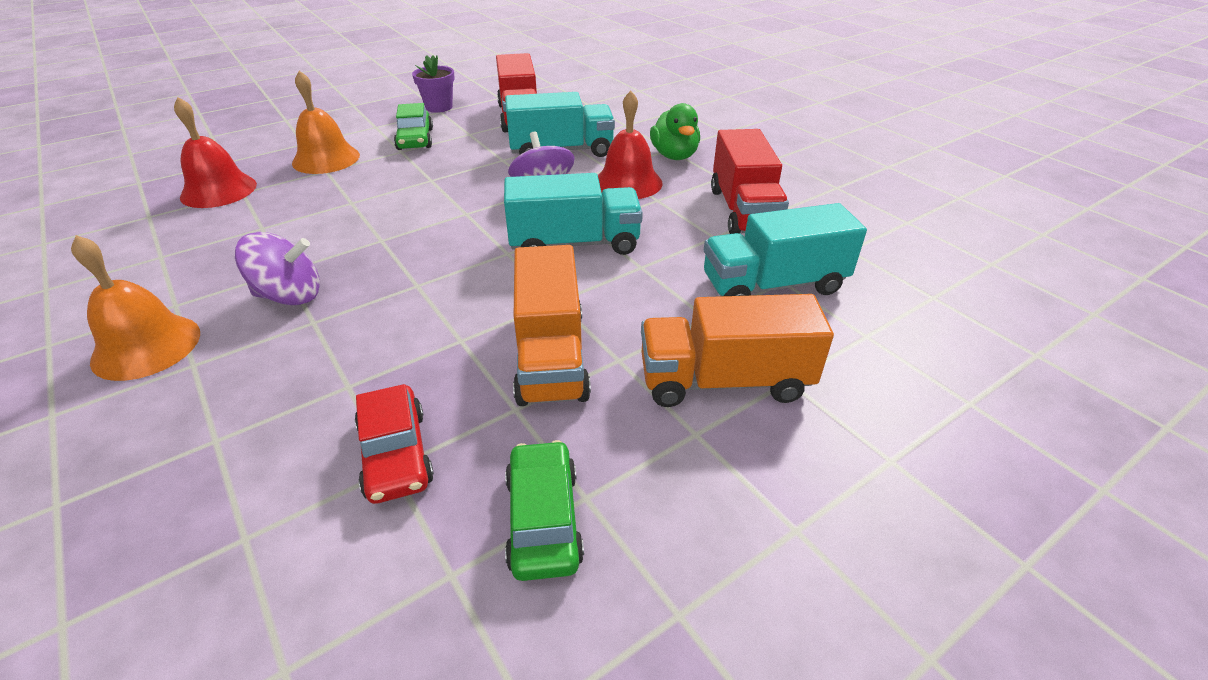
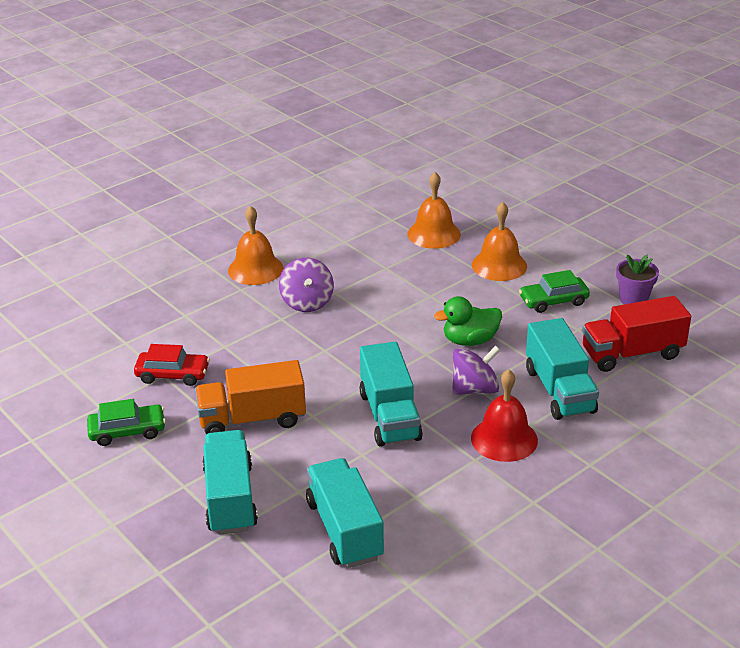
camera: 85 degrees right, 5 degrees down
(218, 190) = (434, 234): red bell -> orange bell
(396, 454) = (173, 375): red car -> red car turned 150 degrees counterclockwise
(674, 156) = (574, 468): green duck -> green duck (470, 340)
(724, 381) = (230, 499): orange truck -> turquoise truck
(744, 210) = (467, 517): red truck -> none

